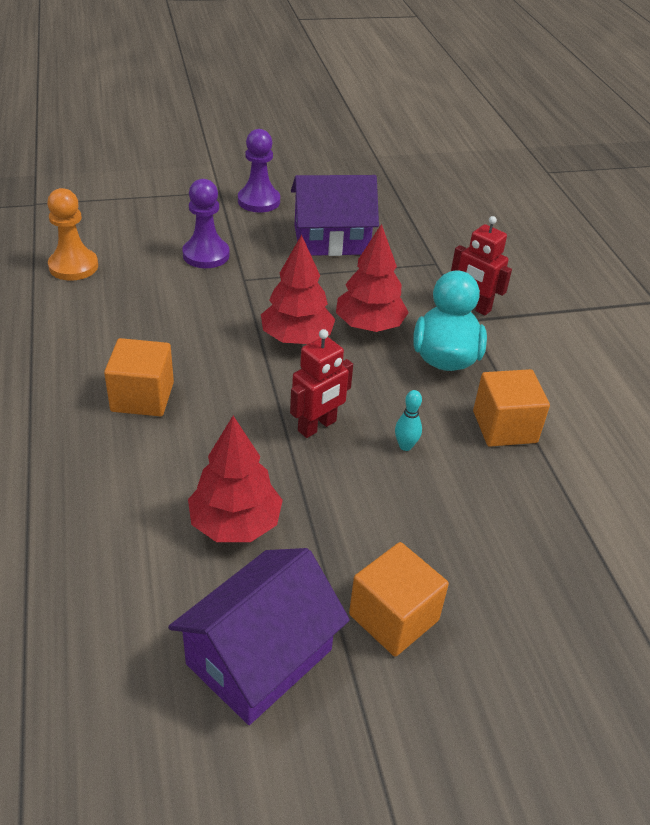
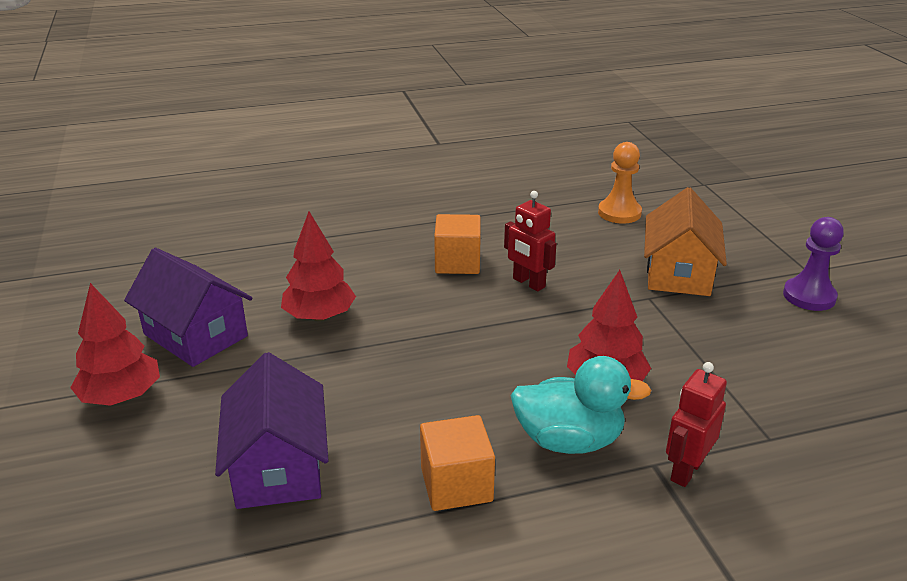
camera: 90 degrees right, 10 degrees down
(206, 255) = (678, 273): purple pawn -> orange house
(297, 338) = (564, 334): red tree -> red tree (121, 397)
(317, 426) = (436, 352): red robot -> red robot (528, 283)
(331, 240) = (764, 350): purple house -> purple house (278, 467)
(393, 617) = (215, 399): orange cube -> none
(405, 446) = (416, 407): turquoise bowling pin -> none

